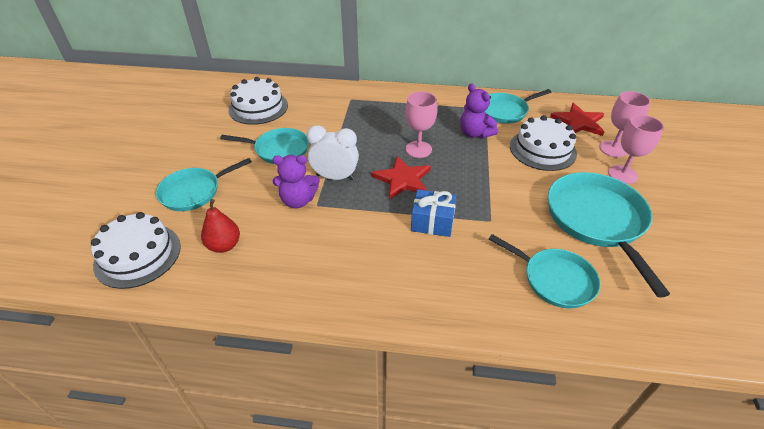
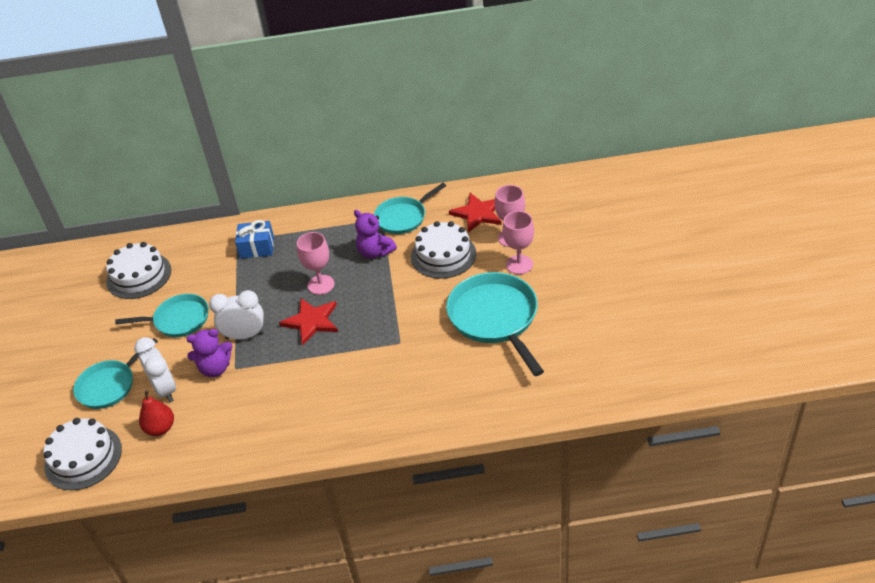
camera: 10 degrees left, 0 degrees up
(243, 208) = (165, 390): none -> white clock
(432, 222) = (347, 357): blue gift -> blue gift (257, 247)
(554, 279) = (459, 382): turquoise pan -> none

